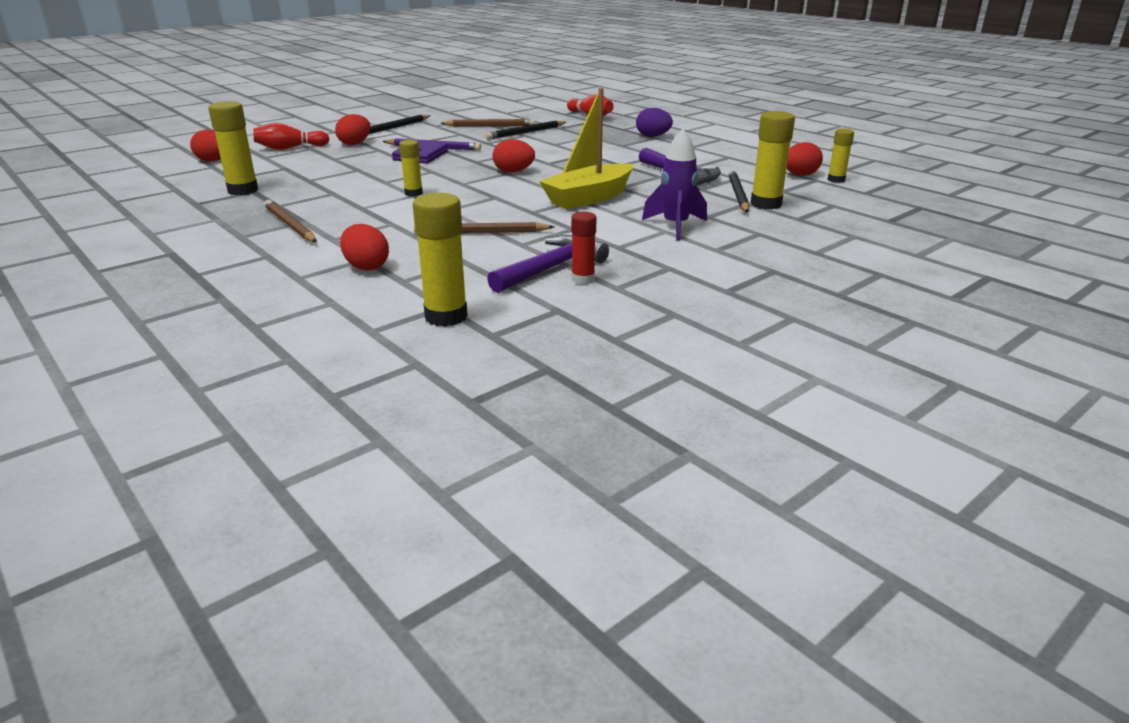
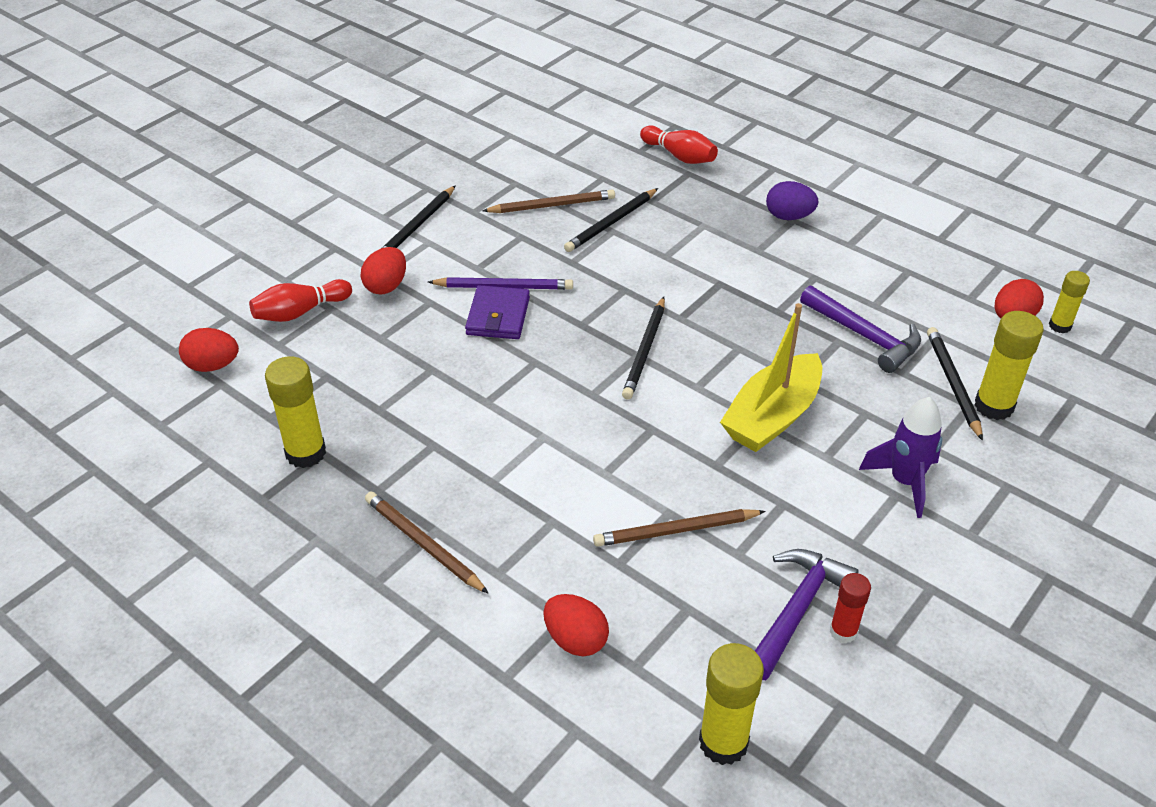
camera: 10 degrees left, 15 degrees up
(413, 193) = (541, 432): yellow glue stick -> none
(513, 171) = (645, 350): red egg -> black pencil

